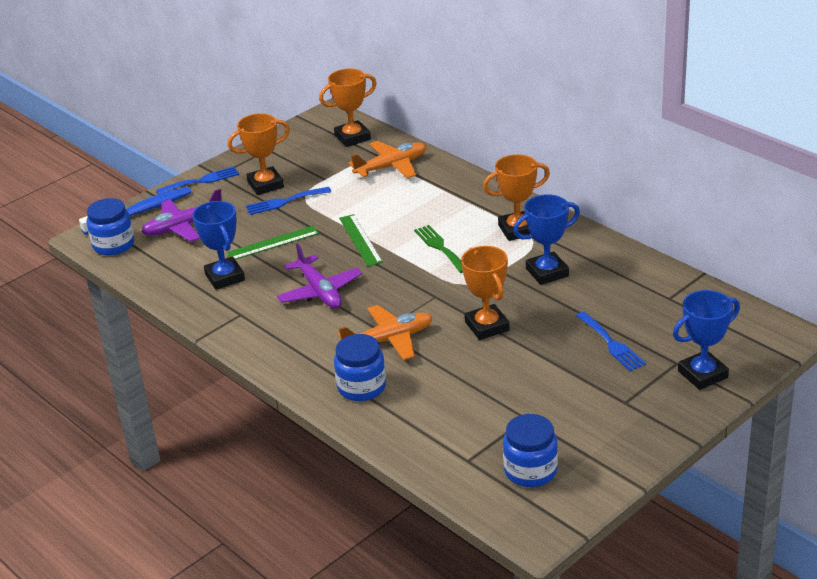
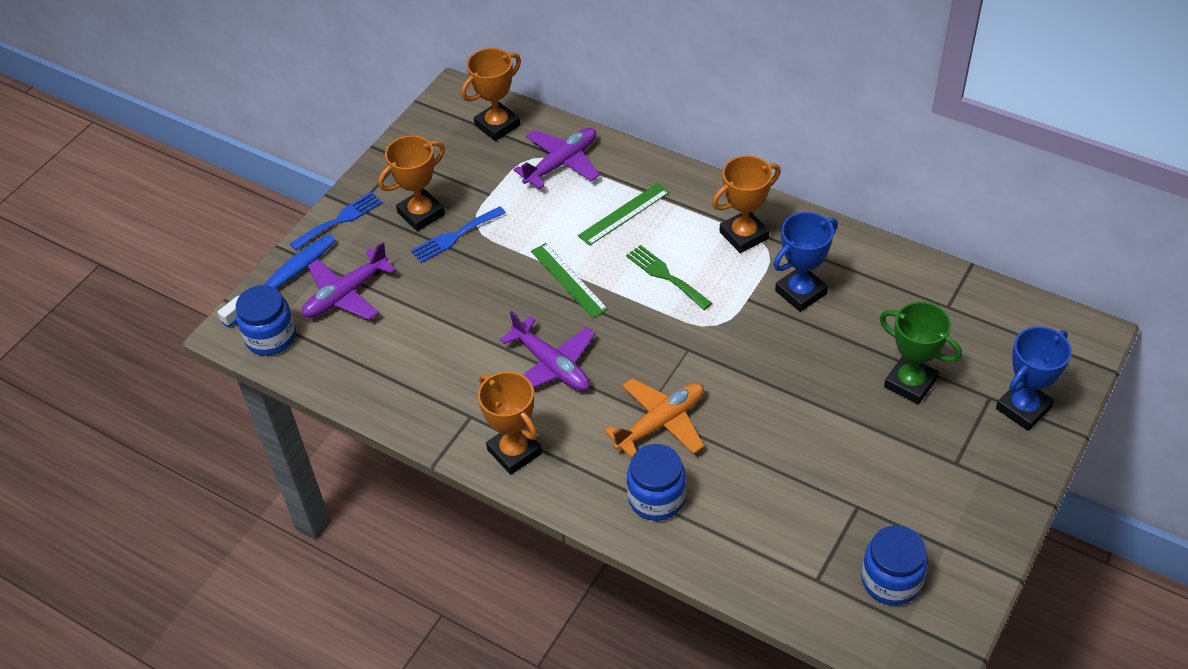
camera: 15 degrees left, 15 degrees up
(225, 277) = (429, 363): blue trophy -> none
(273, 243) = (466, 302): green ruler -> green ruler (624, 214)
(391, 166) = (561, 163): orange plane -> purple plane
(487, 326) = (764, 383): orange trophy -> orange trophy (514, 452)
(611, 344) = (910, 383): blue fork -> green trophy

